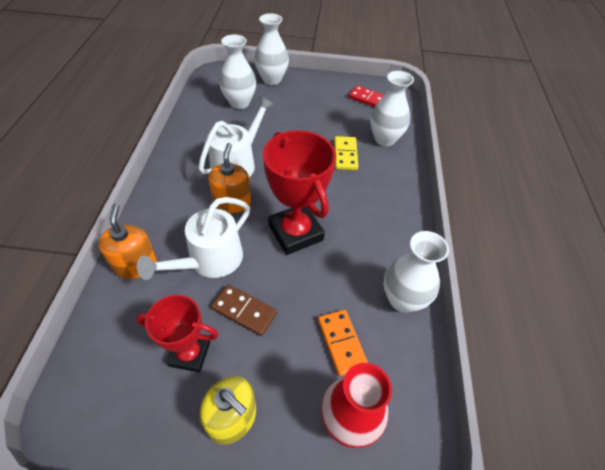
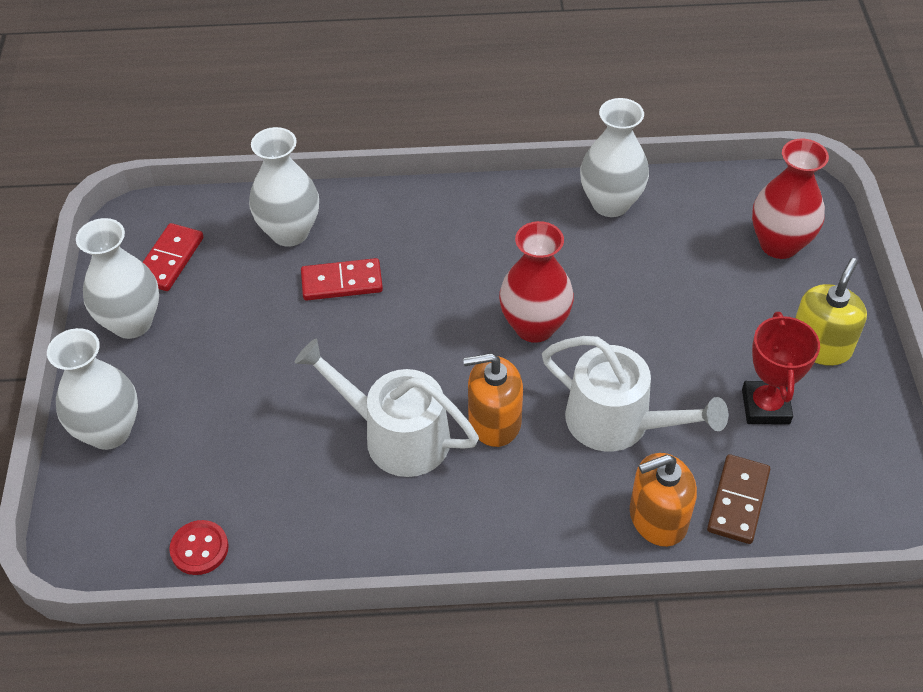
camera: 95 degrees left, 0 degrees up
(202, 99) = (199, 549): none -> red button
(239, 103) = (205, 474): white vase -> white vase (132, 323)
(244, 311) = (685, 362): brown domino -> brown domino (738, 501)
(295, 232) = (534, 326): red trophy -> red vase
(341, 343) = (692, 258): orange domino -> none
(345, 155) = (342, 282): yellow domino -> red domino

